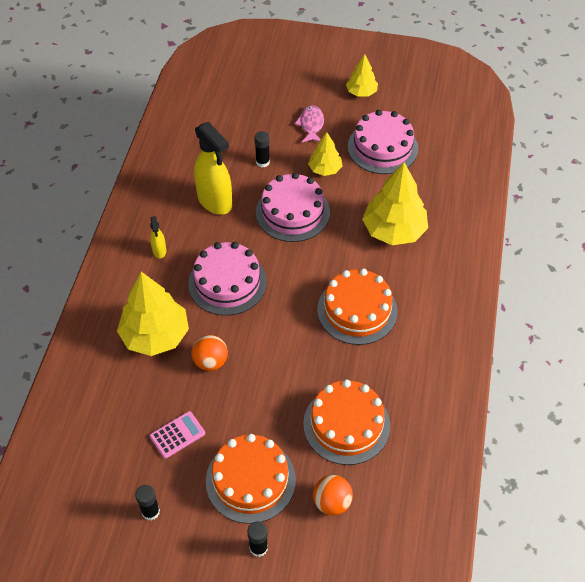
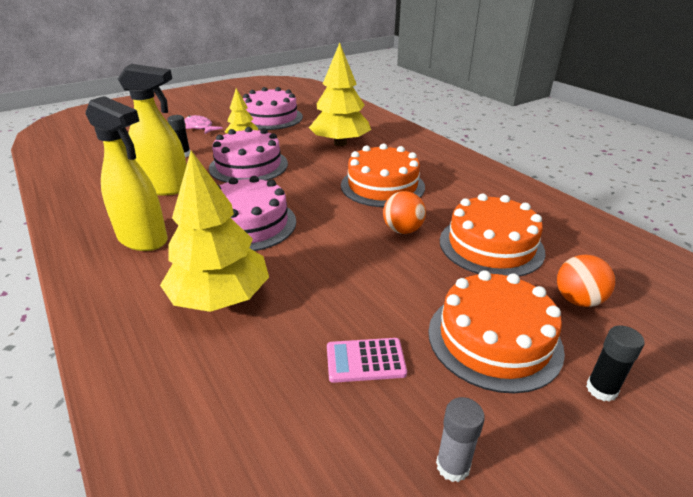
camera: 45 degrees left, 20 degrees down
(150, 511) = (452, 466): black glue stick -> grey glue stick
(159, 251) = (143, 239): yellow spray bottle -> yellow spray bottle, size x2.16
(177, 435) = (365, 360): pink calculator -> pink calculator turned 105 degrees counterclockwise
(211, 362) = (311, 281): orange ball -> orange ball (402, 230)
(361, 92) = (218, 105): yellow tree -> none

